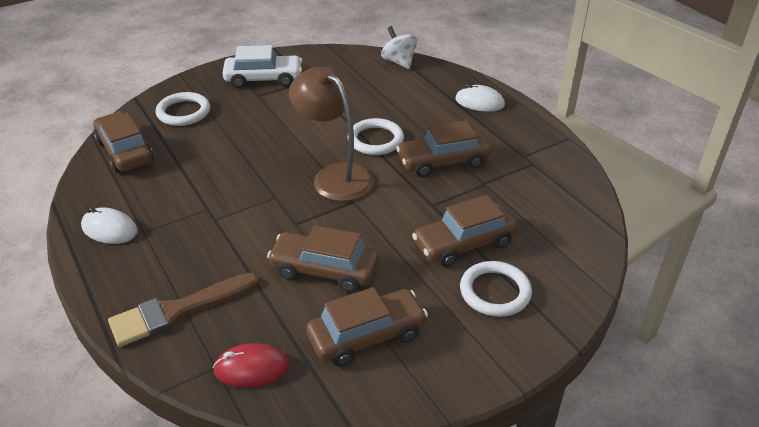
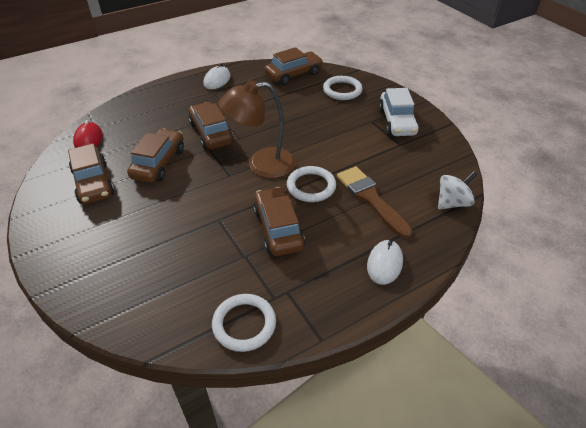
camera: 90 degrees right, 5 degrees up
(177, 311) = (142, 110): brown brush -> brown brush (370, 198)
(334, 176) = (261, 164): brown lamp -> brown lamp turned 150 degrees counterclockwise
(464, 244) = (167, 236): brown car -> brown car (211, 133)
(495, 292) = (109, 251): white ring -> white ring (244, 324)

